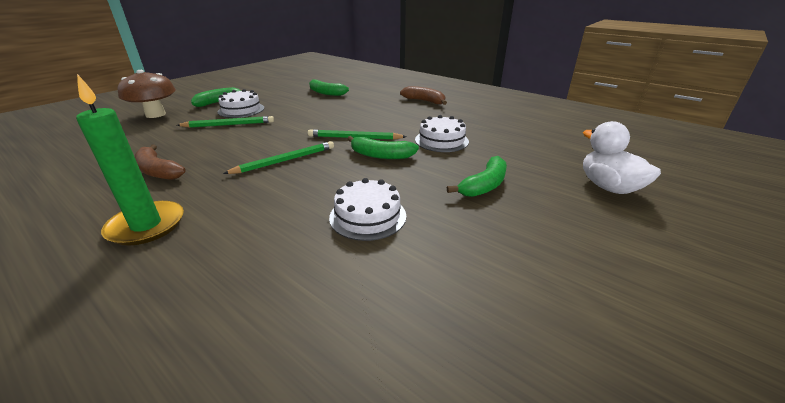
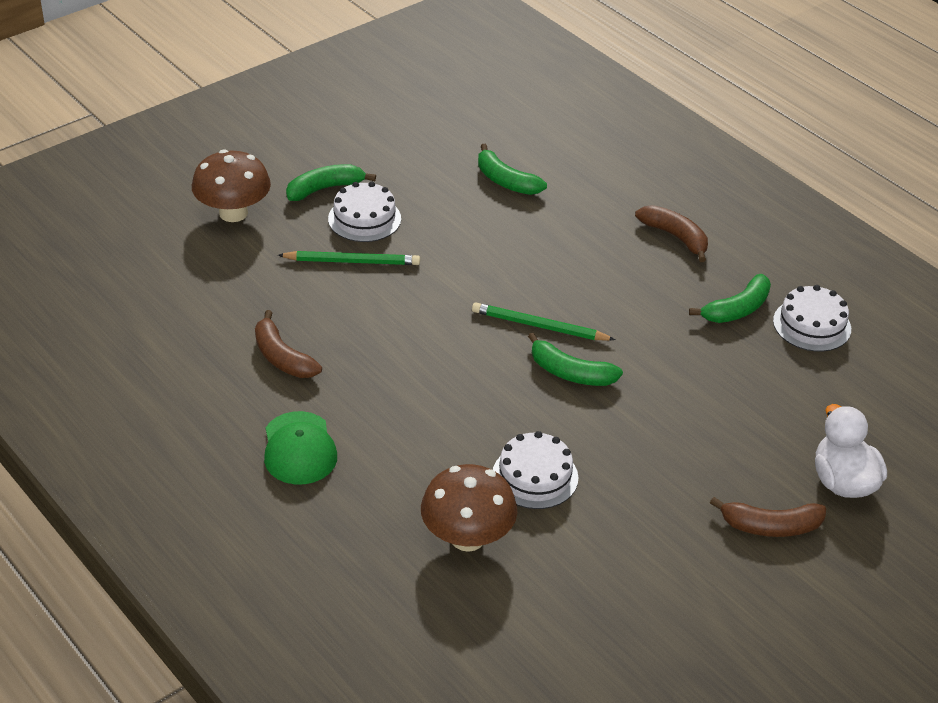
camera: 10 degrees right, 10 degrees up
(146, 226) = (299, 448): green candle -> green cap
(285, 160) = (440, 362): green pencil -> none
(307, 276) = (467, 537): none -> brown mushroom
(441, 140) = (665, 353): white cake -> white cake (812, 325)
(484, 185) = (687, 452): green banana -> green banana (737, 309)
(582, 223) = (770, 527): none -> brown banana

